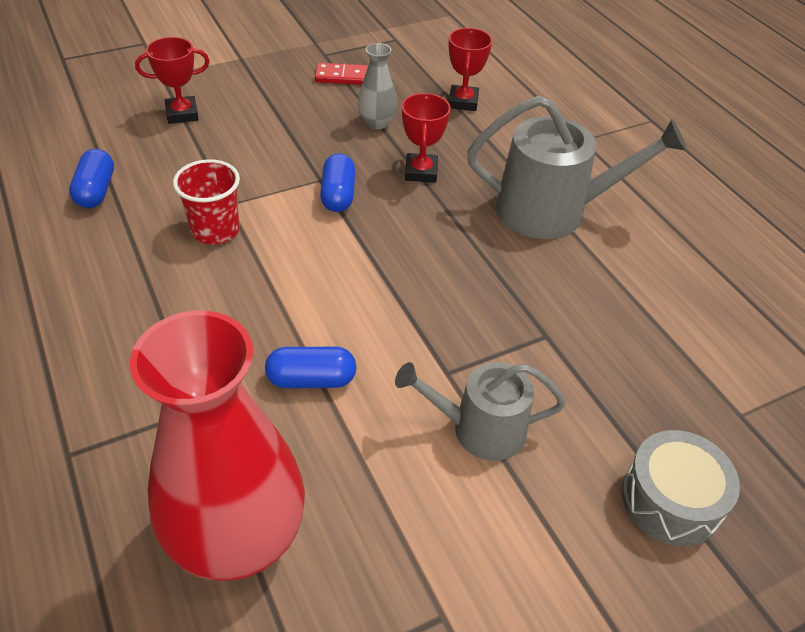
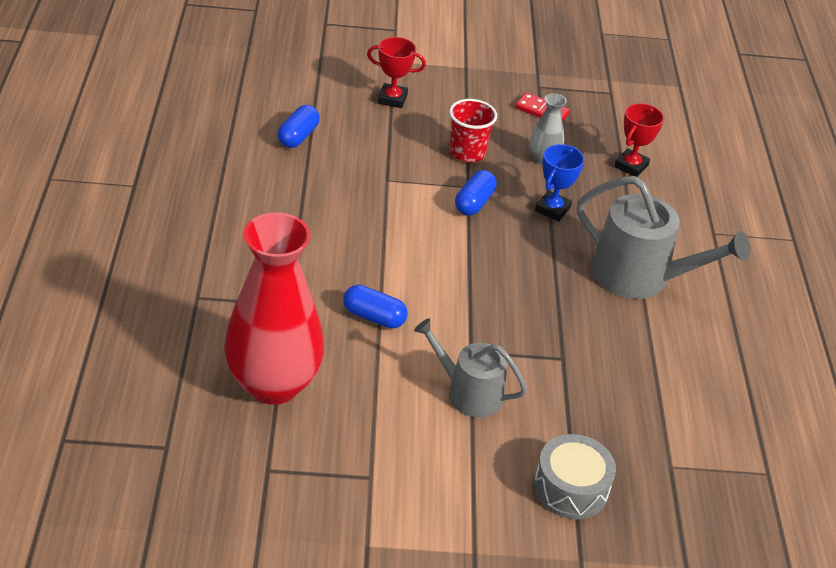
camera: 25 degrees right, 5 degrees down
(215, 230) = (367, 195): red cup -> red cup (467, 153)
(421, 172) = (552, 209): red trophy -> blue trophy

